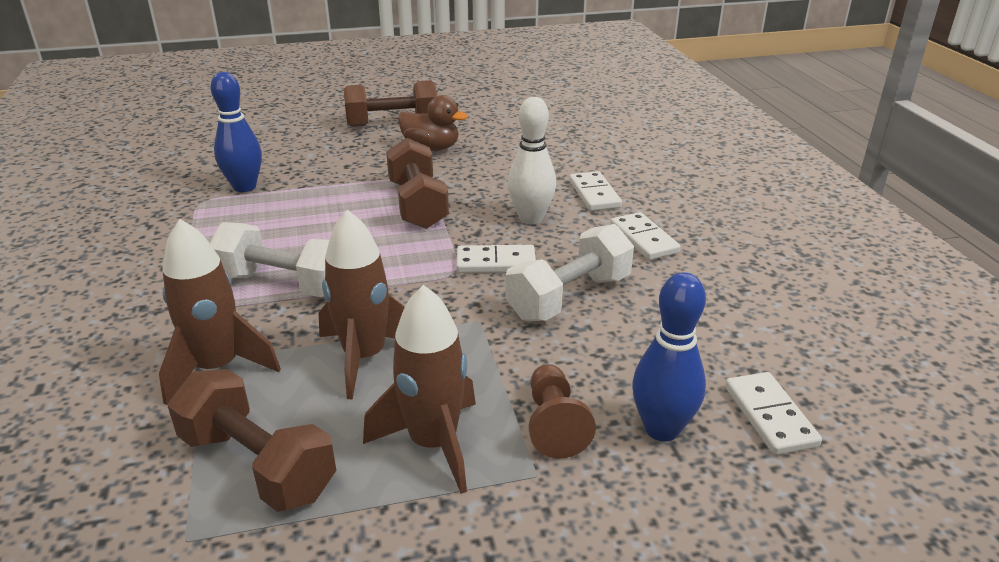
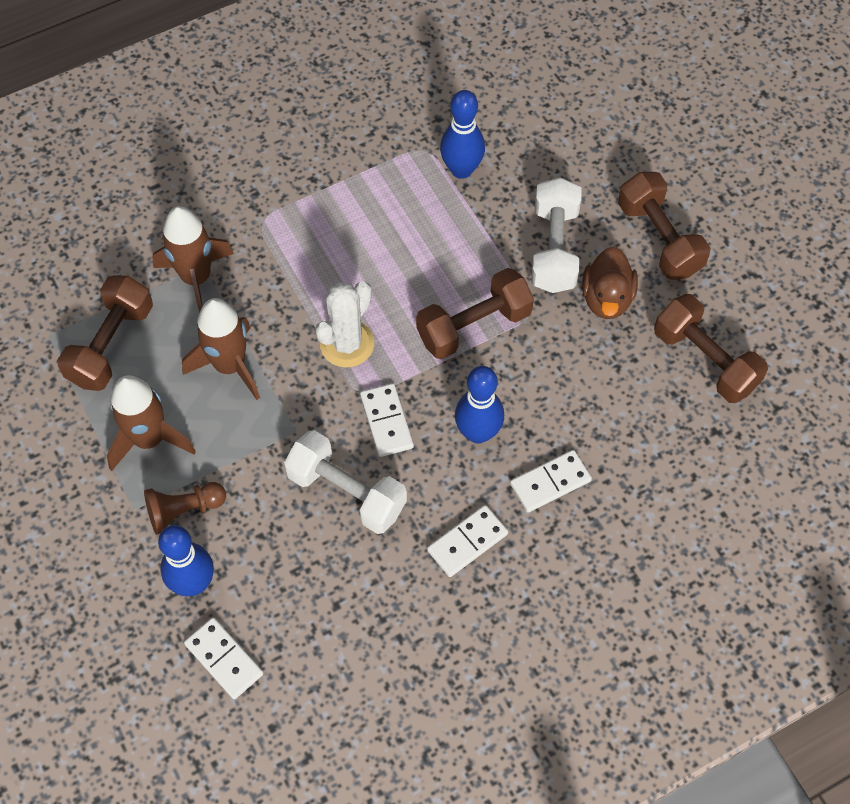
camera: 75 degrees right, 30 degrees up
(284, 284) = (309, 273): white dumbbell -> white dumbbell (554, 249)
(390, 273) = (347, 344): none -> white cactus
(510, 124) = (705, 360): none -> brown dumbbell
(531, 218) = (478, 432): white bowling pin -> blue bowling pin
(770, 416) = (224, 659): white domino -> white domino turned 75 degrees clockwise

